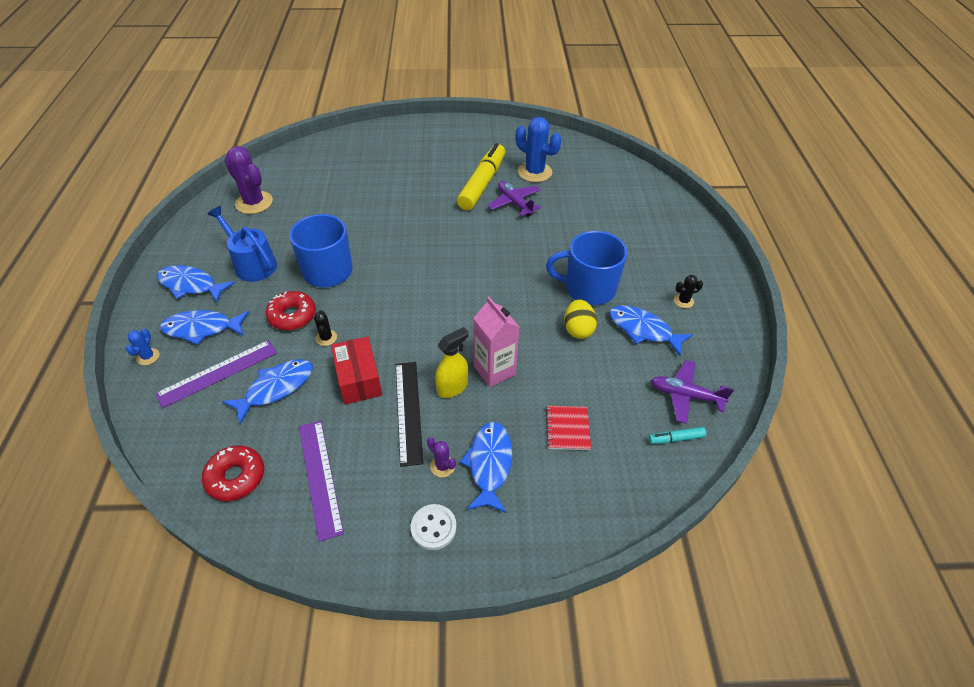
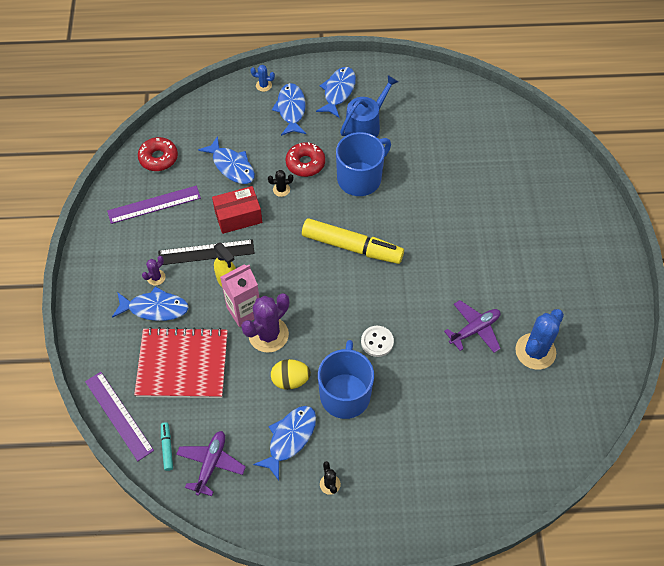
camera: 90 degrees right, 10 degrees up
(218, 373) = (247, 129): purple ruler -> purple ruler (119, 415)
(254, 203) = (449, 110): purple cactus -> purple cactus (268, 335)
(433, 527) = (109, 275): white button -> white button (377, 342)
(482, 184) = (505, 298): yellow marker -> yellow marker (352, 247)
(567, 429) = (182, 364): red notebook -> red notebook, size x2.15

